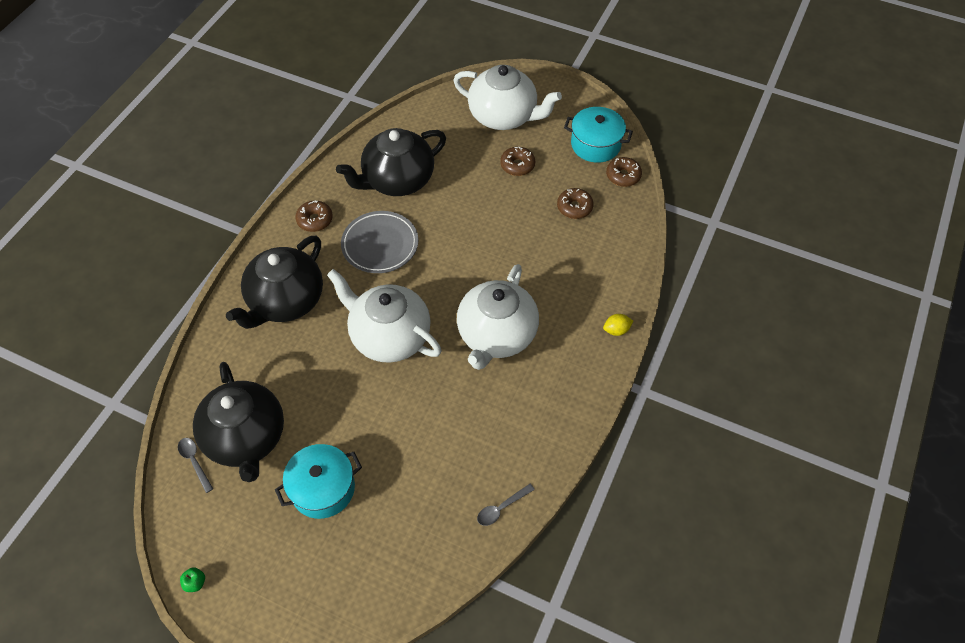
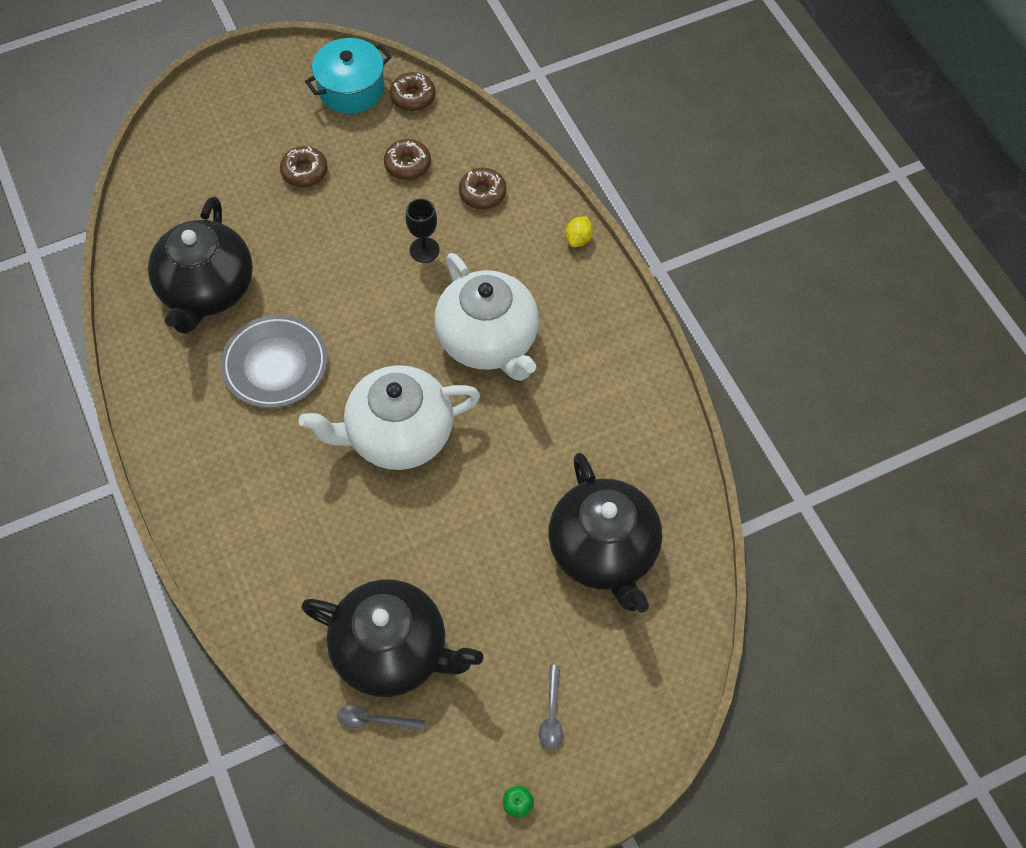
camera: 50 degrees left, 5 degrees up
(286, 301) = (256, 503): black teapot -> black teapot (604, 551)
(315, 220) = (176, 404): brown donut -> brown donut (482, 193)
(323, 488) = (517, 614): turquoise pot -> none
(501, 508) = (674, 471): grey spoon -> grey spoon (551, 714)
(503, 116) = (228, 136): white teapot -> none
(525, 258) = (424, 250): none -> black goblet

